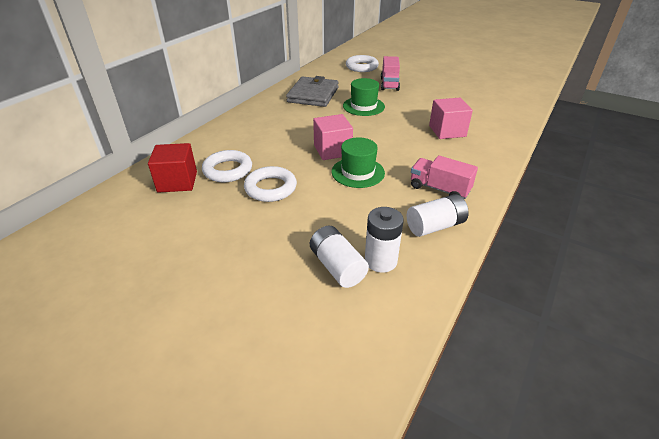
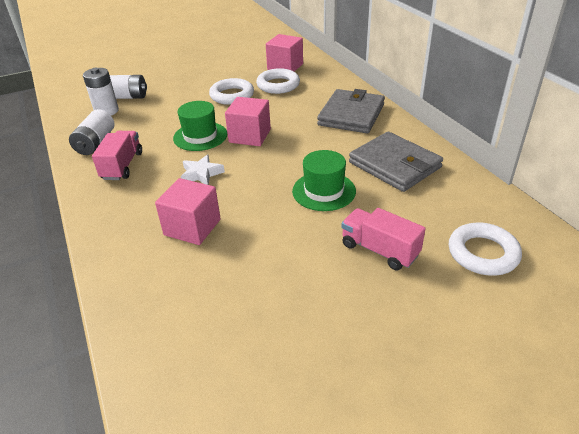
camera: 125 degrees right, 0 degrees up
(177, 182) = (285, 67): red cube -> pink cube
(260, 121) = (351, 115): none -> grey wallet
(400, 150) = (201, 174): none -> white star
(439, 189) = (122, 166): pink truck -> pink truck turned 60 degrees counterclockwise

